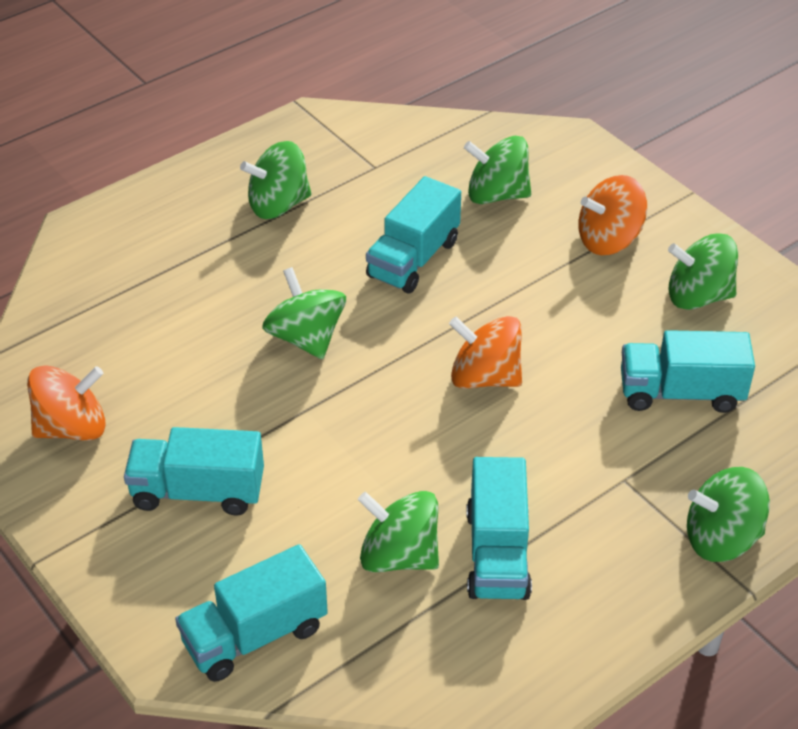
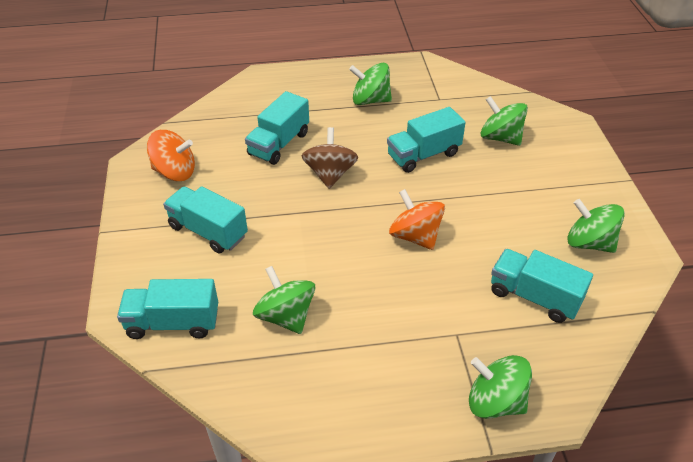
camera: 30 degrees right, 0 degrees up
(306, 338) = (330, 174): green spinning top -> brown spinning top
(497, 553) = (343, 342): turquoise truck -> turquoise truck (279, 144)
(609, 240) = (553, 188): orange spinning top -> none

